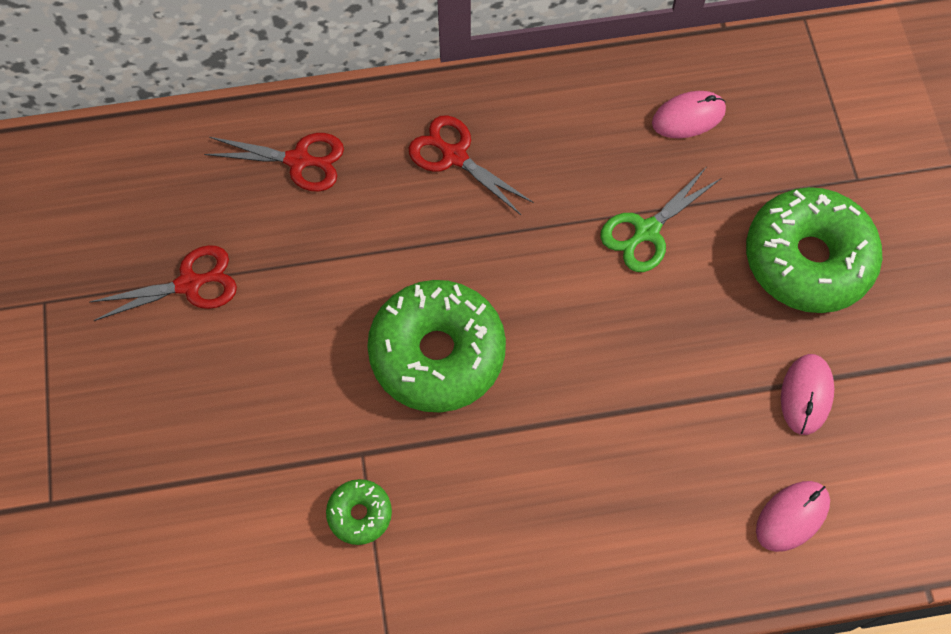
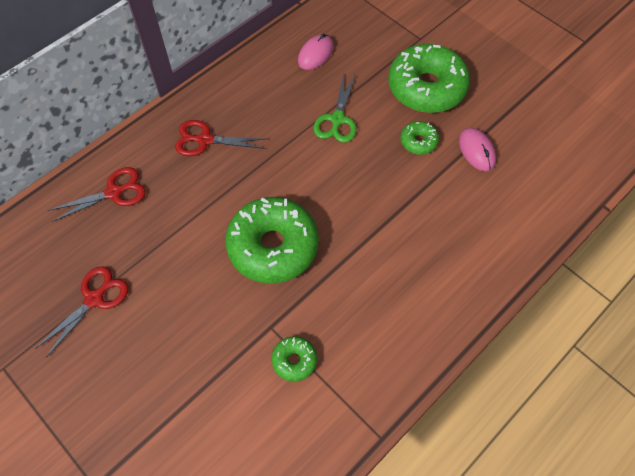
camera: 35 degrees left, 5 degrees down
(734, 331) = (418, 141): none -> green donut
(792, 516) = (516, 212): pink mouse -> none

